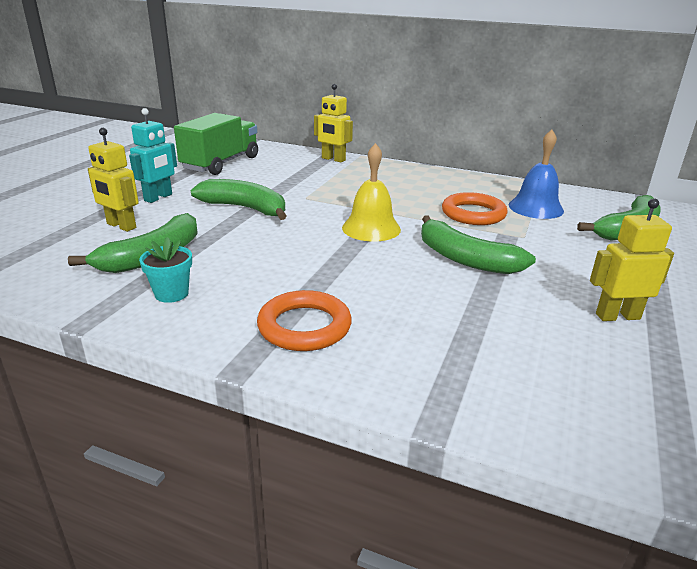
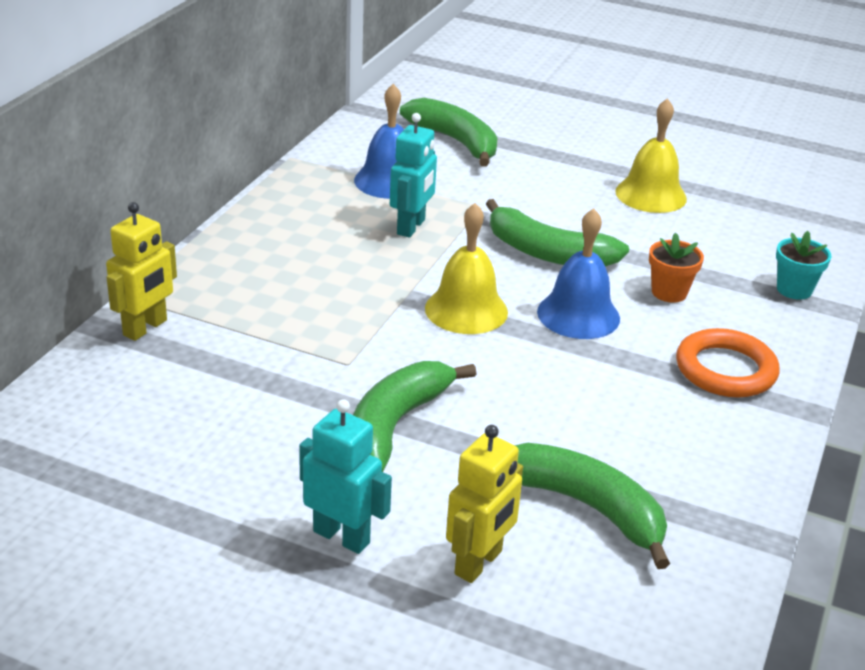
camera: 90 degrees left, 5 degrees up
(171, 294) = (686, 474): turquoise flower pot -> turquoise flower pot (794, 289)
(221, 163) = (141, 471): green truck -> none
(376, 266) = (578, 315): none -> blue bell
(426, 309) = (669, 292): none -> orange flower pot
(465, 259) = (547, 253): green banana -> green banana turned 75 degrees clockwise
(473, 214) = (411, 227): orange ring -> turquoise robot
(617, 316) = (651, 195): yellow robot -> yellow bell

